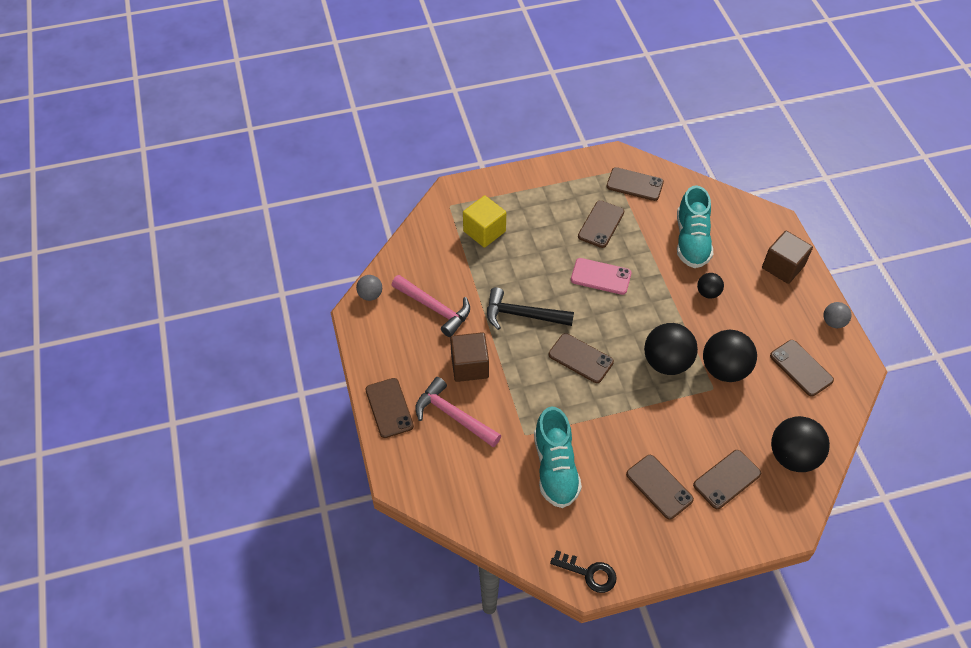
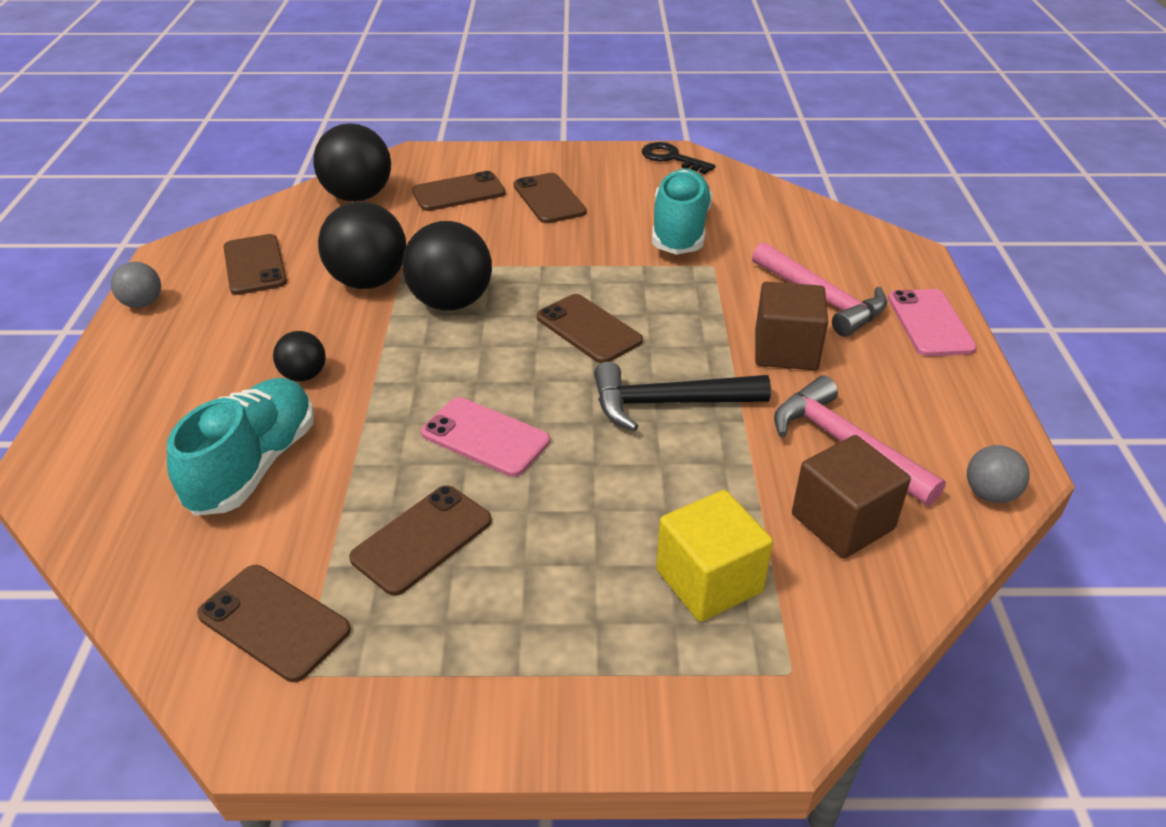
camera: 165 degrees left, 15 degrees down
(389, 408) = (930, 323): brown phone -> pink phone
(523, 315) = (668, 403): black hammer -> black hammer turned 150 degrees clockwise
(783, 267) = (129, 389): brown cube -> brown cube (842, 522)

